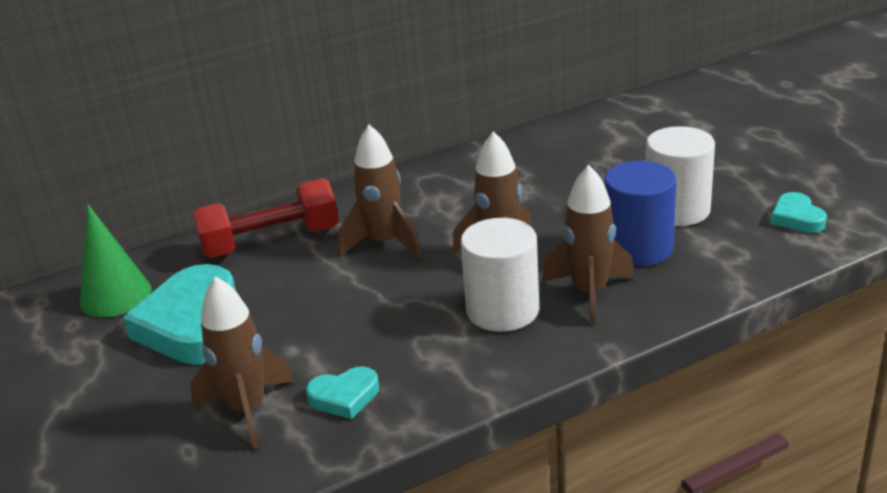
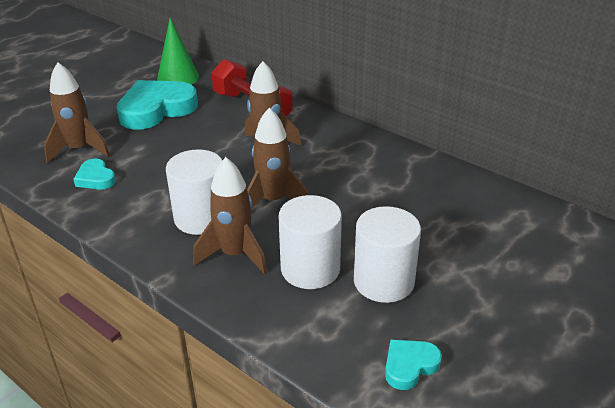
camera: 65 degrees right, 5 degrees up
(638, 248) = (310, 269): blue cylinder -> white cylinder

